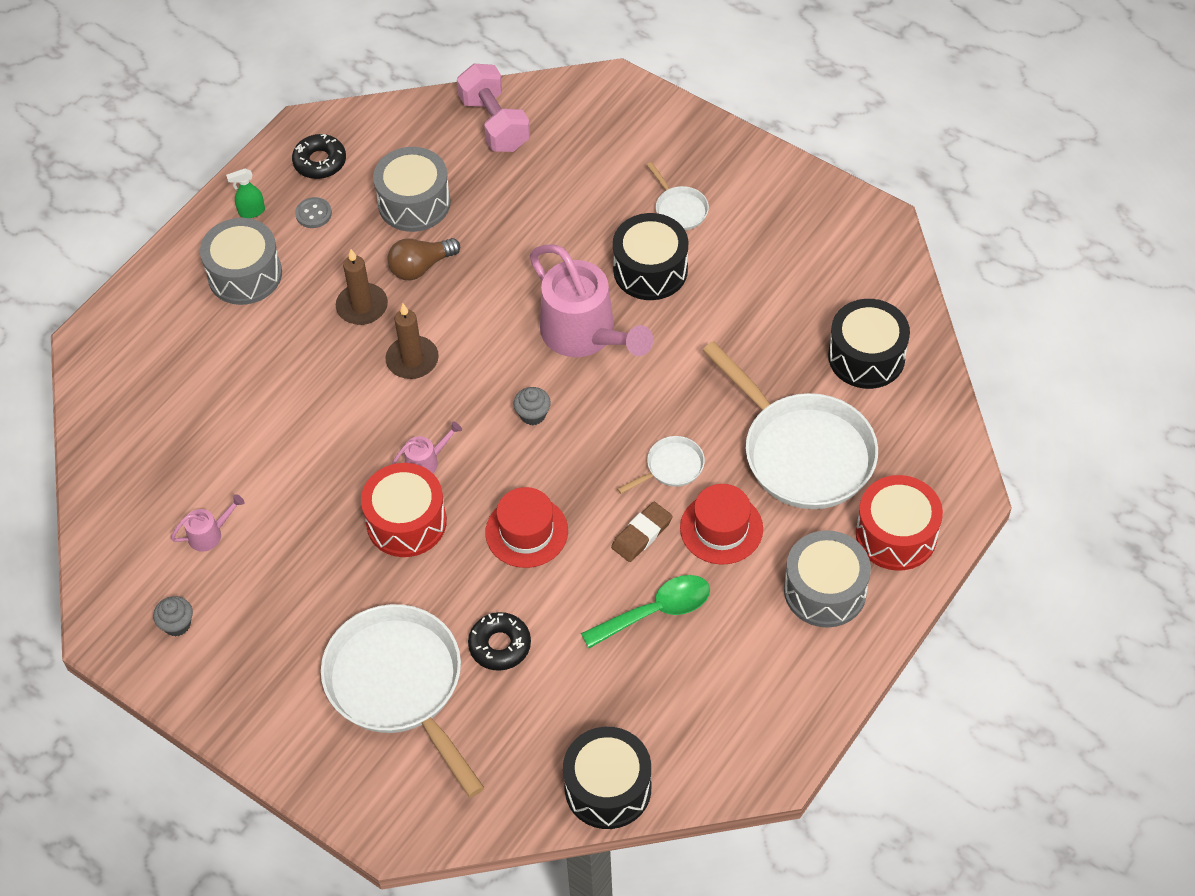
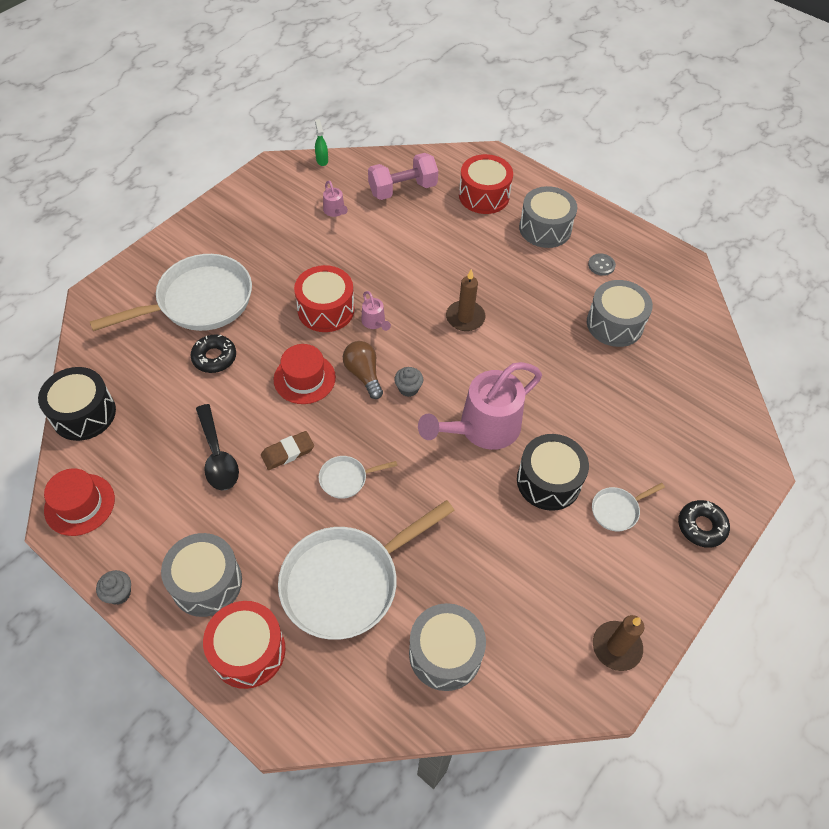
camera: 90 degrees right, 0 degrees up
(177, 347) = (484, 195): none -> red drum
(177, 624) = (272, 197): grey cupcake -> grey cupcake (119, 593)
(251, 212) = (601, 232): green spray bottle -> green spray bottle (322, 160)
(320, 162) = (651, 269): black donut -> black donut (701, 526)
(362, 306) = (515, 290): brown candle -> brown candle (616, 647)
(420, 267) = (552, 325): brown light bulb -> brown light bulb (363, 374)
(494, 123) = (702, 379): pink dumbbell -> pink dumbbell (402, 189)
(642, 534) = (288, 452): brown eraser -> brown eraser turned 75 degrees counterclockwise
(655, 612) = (217, 456): green spoon -> black spoon
(671, 467) = (346, 479): white pan -> white pan turned 105 degrees clockwise
(721, 528) = (282, 509): red hat -> red hat (79, 504)
(866, 356) = (445, 653): black drum -> grey drum

